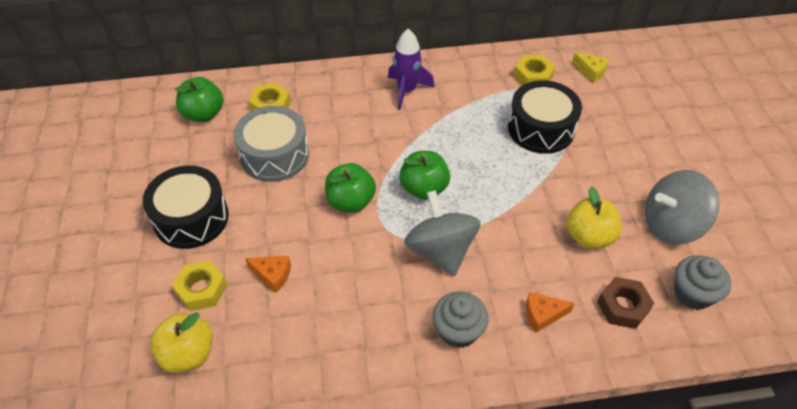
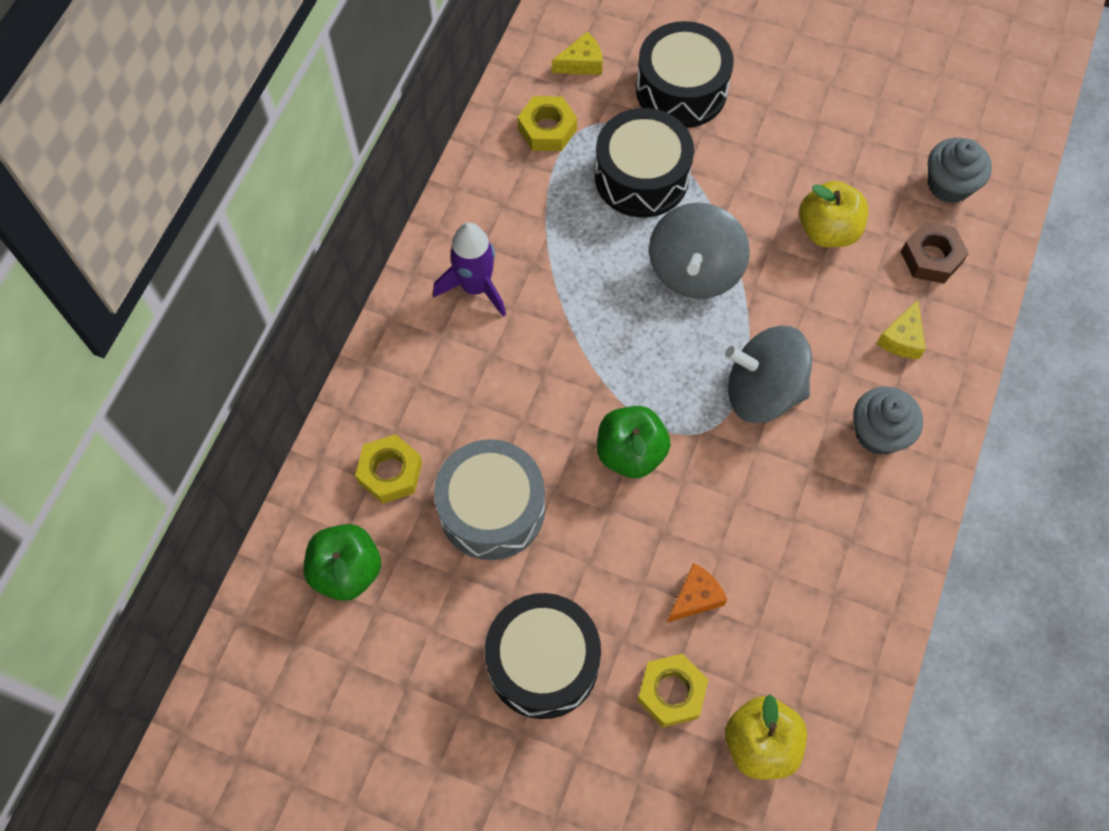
camera: 60 degrees left, 15 degrees up
(424, 188) = (659, 359): green apple -> none
(543, 315) = (902, 338): orange cheese -> yellow cheese
(619, 121) = (681, 90): none -> black drum
(671, 225) = (856, 143): grey spinning top -> grey spinning top (694, 271)

